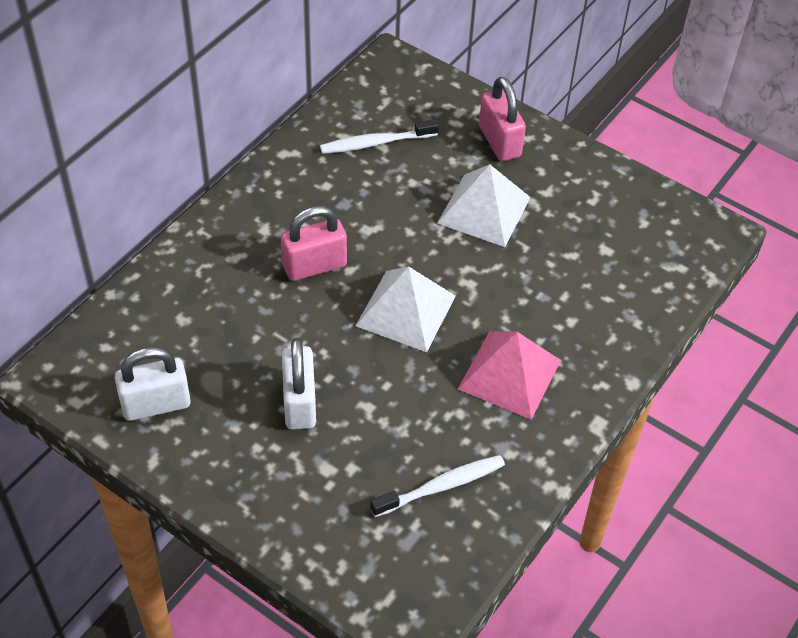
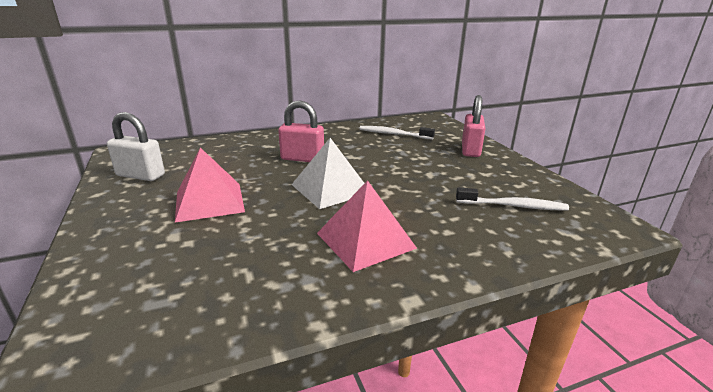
camera: 35 degrees right, 25 degrees down
(299, 403) = (209, 201): white padlock -> pink pyramid
(441, 486) = (229, 281): white toothbrush -> white toothbrush (513, 206)
(484, 210) = (432, 168): white pyramid -> none

